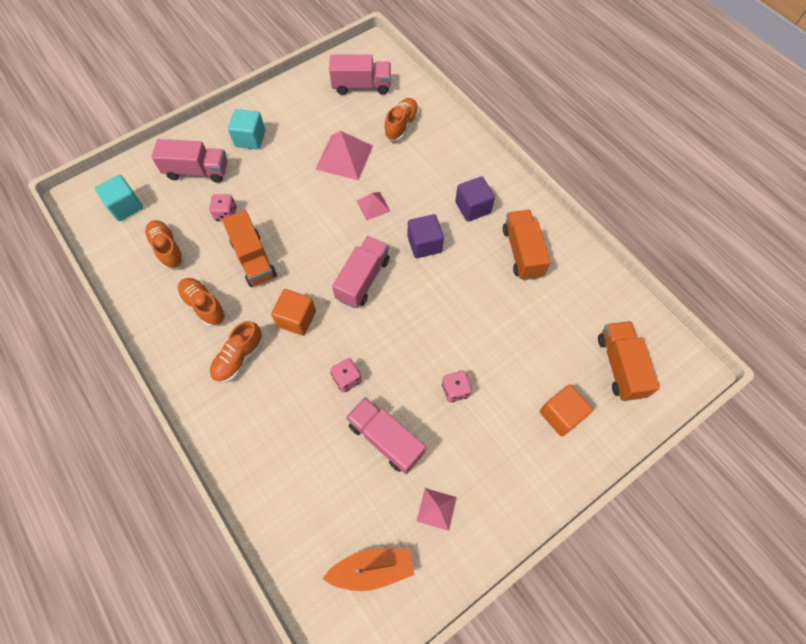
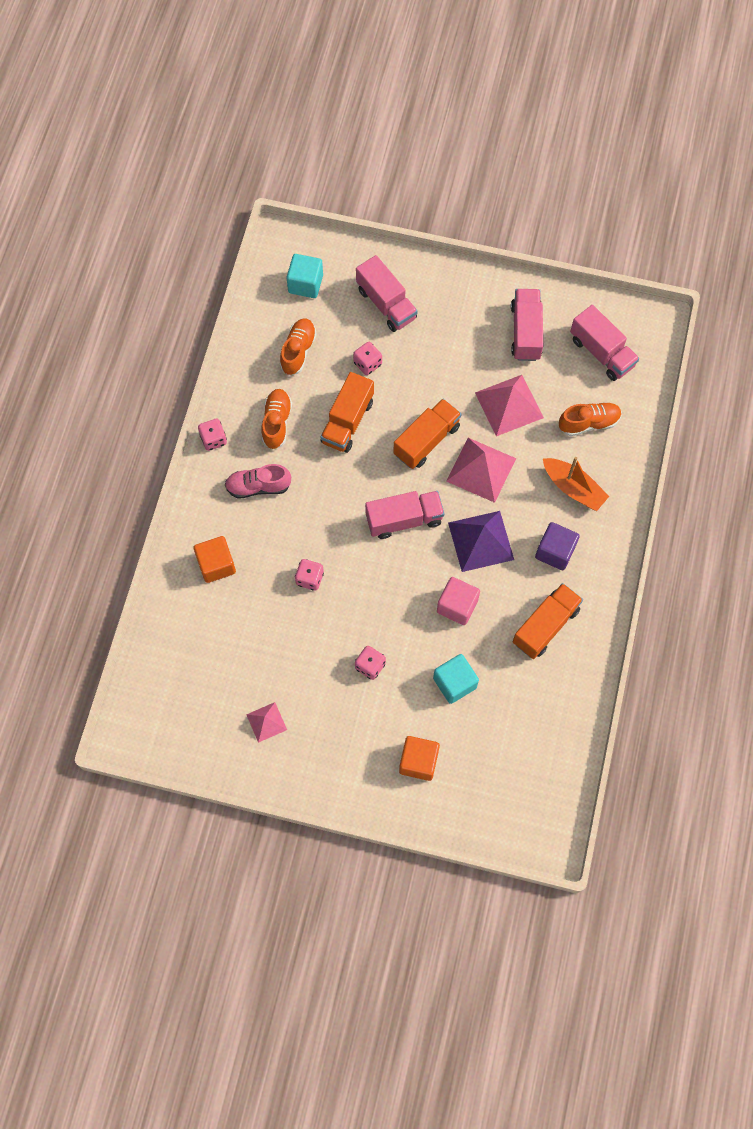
camera: 50 degrees right, 5 degrees up
(168, 360) = (213, 439): none -> pink dice
(239, 358) = (258, 486): orange shoe -> pink shoe
(250, 139) = (456, 314): turquoise cube -> turquoise cube (454, 683)
(296, 319) = (325, 499): orange cube -> orange cube (216, 565)
(372, 569) = (189, 710): orange boat -> orange boat (573, 488)
(373, 206) = (481, 469): pink pyramid -> pink pyramid, size x1.81
(386, 439) = (287, 645): pink truck -> pink truck (525, 332)
(424, 244) = (481, 541): purple cube -> purple pyramid
(459, 295) = (457, 606): none -> pink cube
(620, 366) = (503, 780): orange truck -> orange truck (426, 440)

